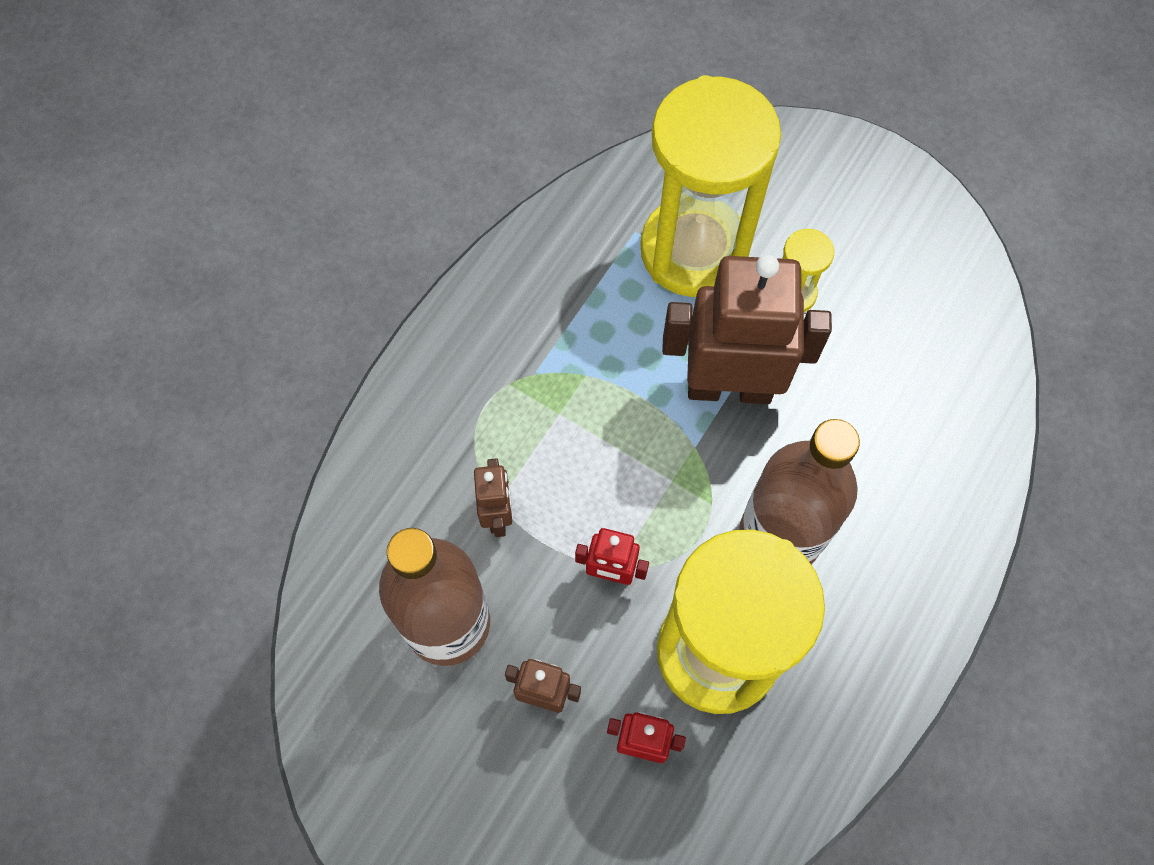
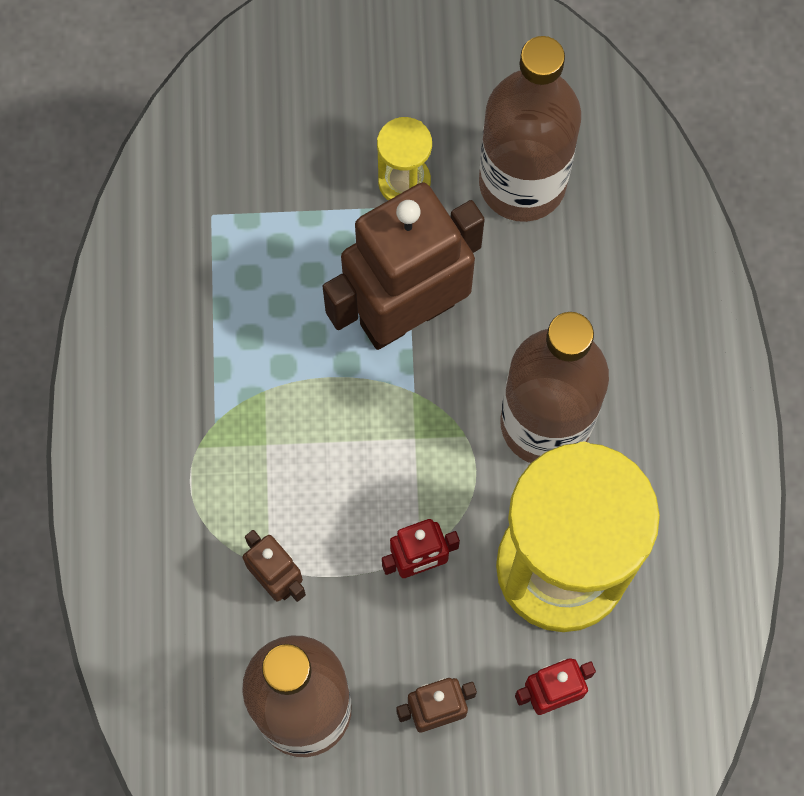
camera: 35 degrees left, 5 degrees up
(694, 250) = (281, 198): yellow hourglass -> none
(883, 349) = (522, 183): none -> brown bottle

